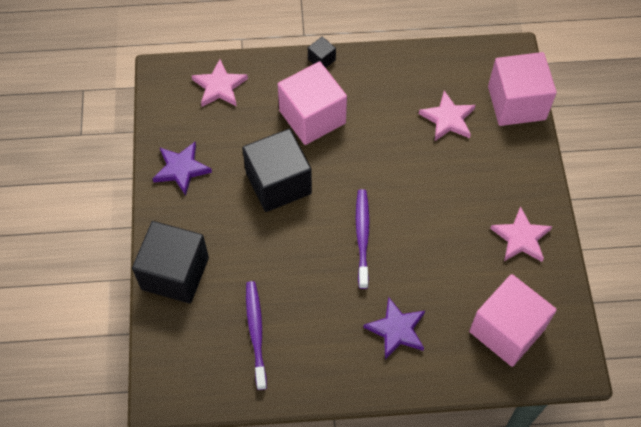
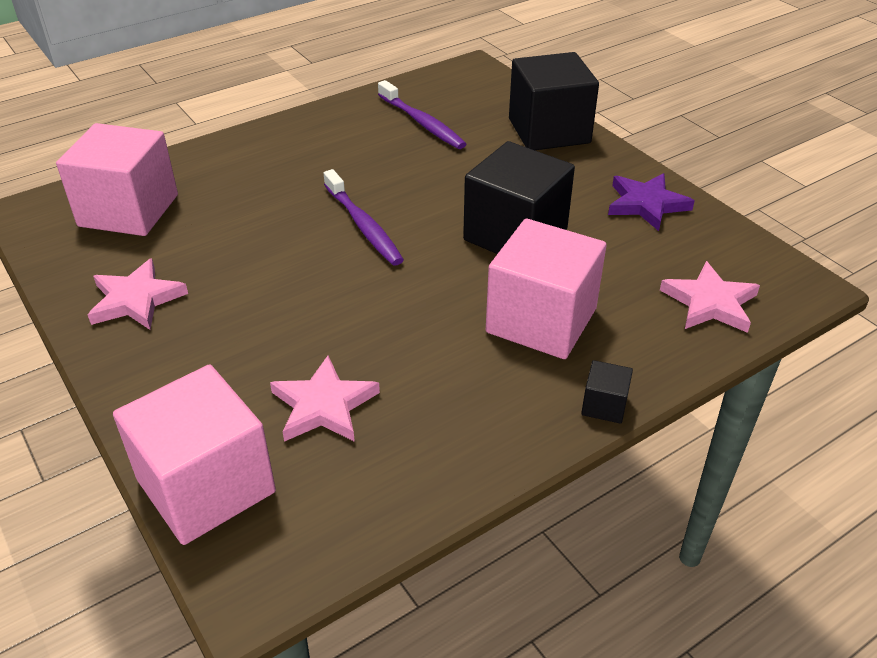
camera: 150 degrees right, 20 degrees down
(396, 330) = (268, 170): purple star -> none

